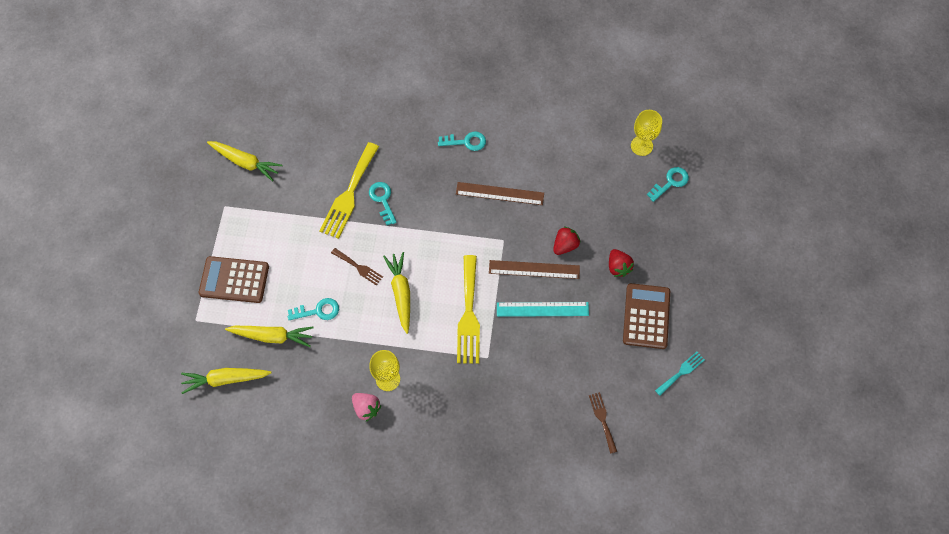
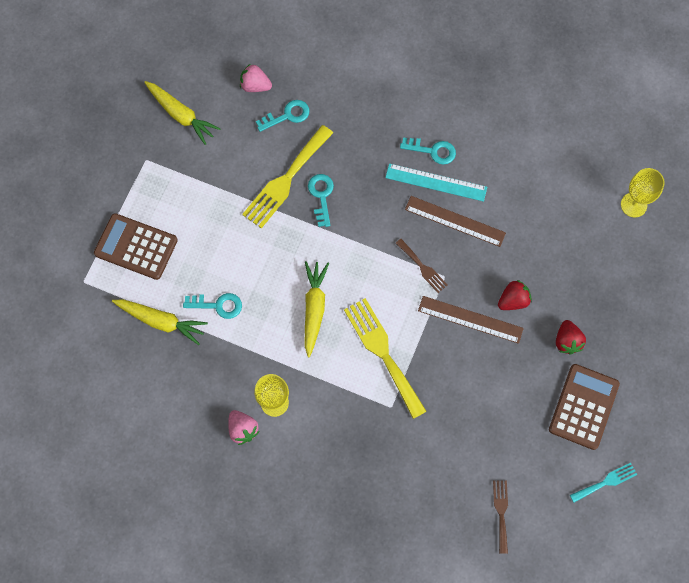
camera: 15 degrees right, 5 degrees up
(225, 379) = (99, 356): yellow carrot -> none
(303, 124) = (255, 86): none -> pink strawberry
(358, 267) = (275, 267): brown fork -> brown fork (422, 267)
(468, 314) = (383, 352): yellow fork -> yellow fork turned 135 degrees clockwise
(542, 309) = (467, 368): turquoise ruler -> turquoise ruler (436, 182)
(670, 182) = (655, 257): turquoise key -> turquoise key (287, 115)

